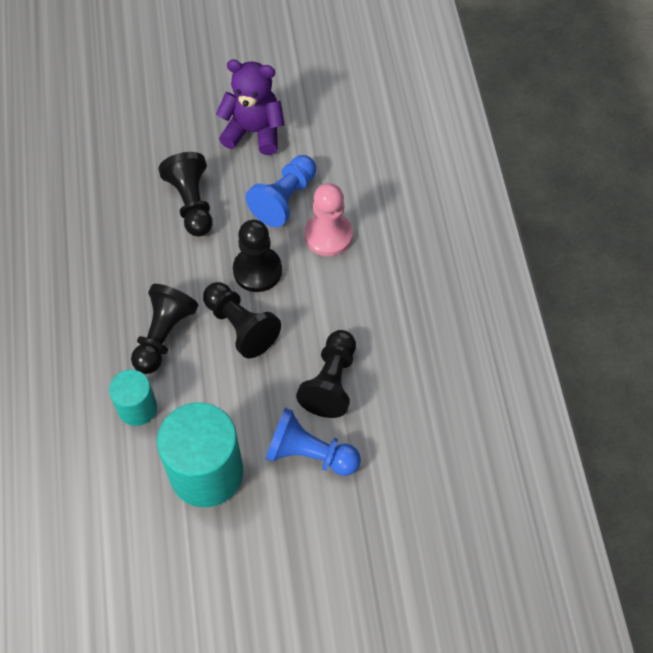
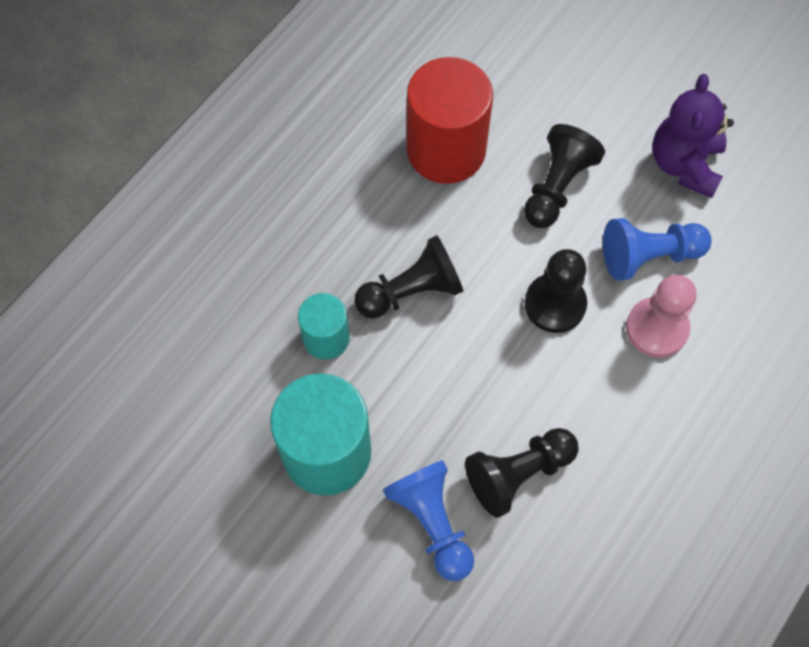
camera: 45 degrees right, 5 degrees up
(101, 236) = (446, 150): none -> red cylinder
(240, 326) = (487, 344): black pawn -> none
(254, 131) = (684, 164): purple teddy bear -> purple teddy bear turned 135 degrees counterclockwise

